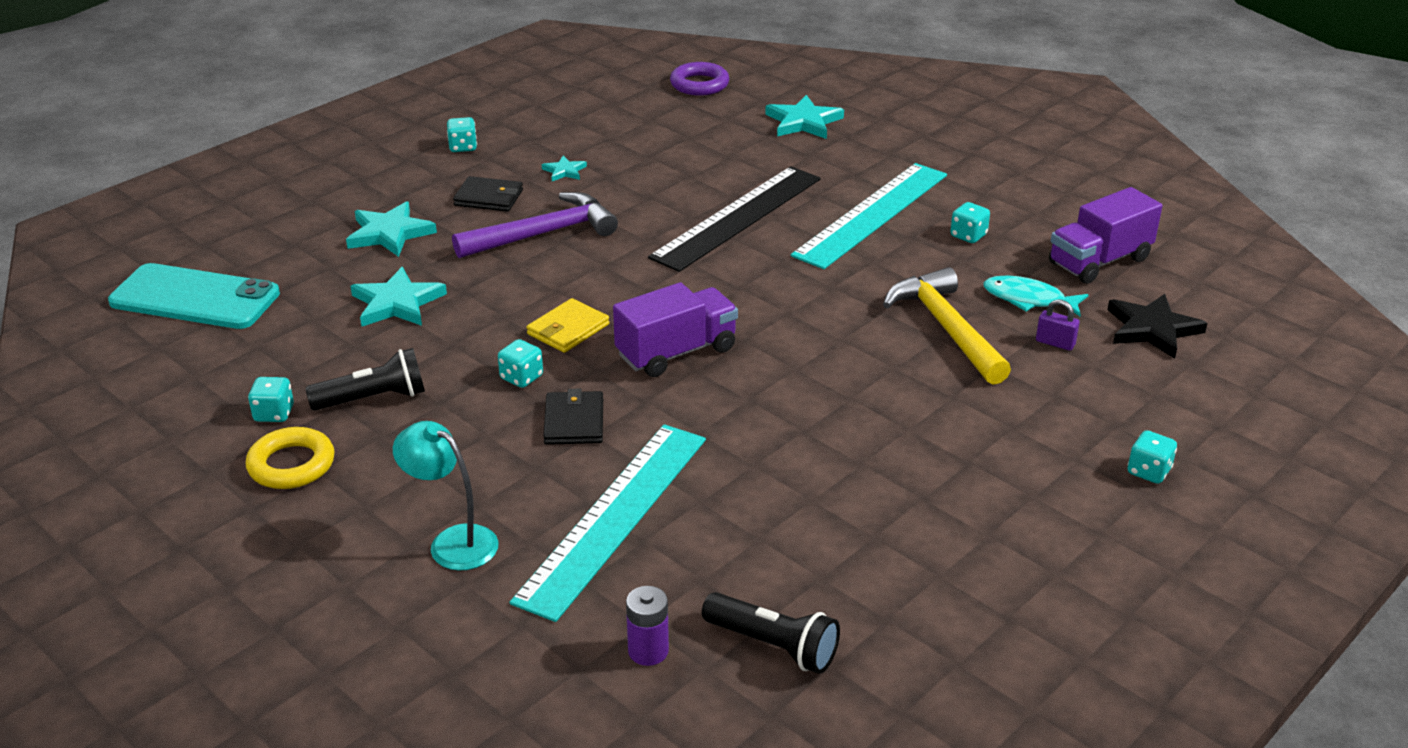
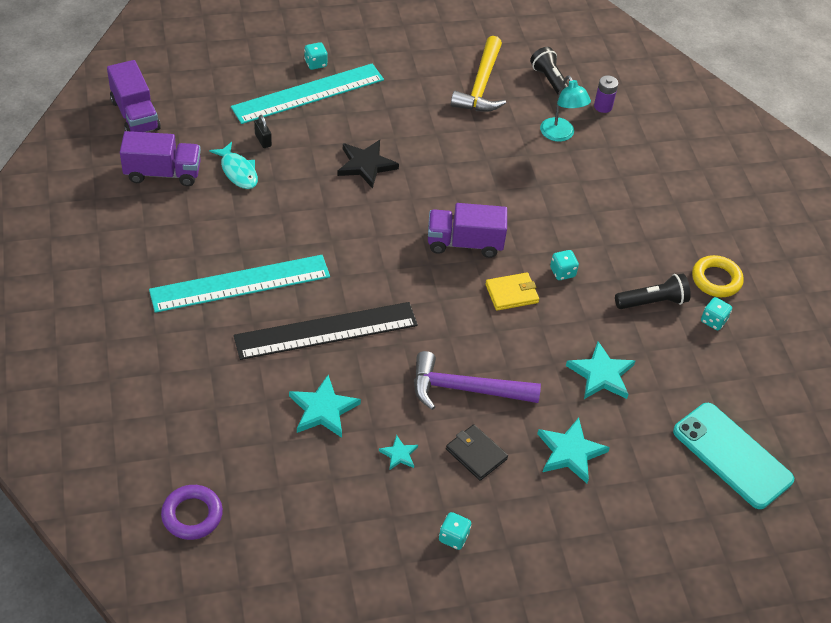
camera: 150 degrees left, 15 degrees up
(374, 398) = (653, 302): black flashlight -> black flashlight turned 150 degrees clockwise
(452, 542) = (656, 194): turquoise lamp -> turquoise lamp (560, 135)
(574, 422) = (554, 228): black wallet -> none
(614, 517) = (573, 167): turquoise ruler -> turquoise ruler (308, 93)
(803, 122) = (170, 409): turquoise star -> turquoise star (323, 409)
(946, 328) = (305, 179): yellow hammer -> yellow hammer (481, 86)
(968, 236) = (207, 232): turquoise dice -> none
(1055, 343) = (263, 140): purple padlock -> black padlock
(1152, 329) = (203, 121): black star -> black star (366, 165)
(1230, 297) = (135, 115): none -> purple truck

